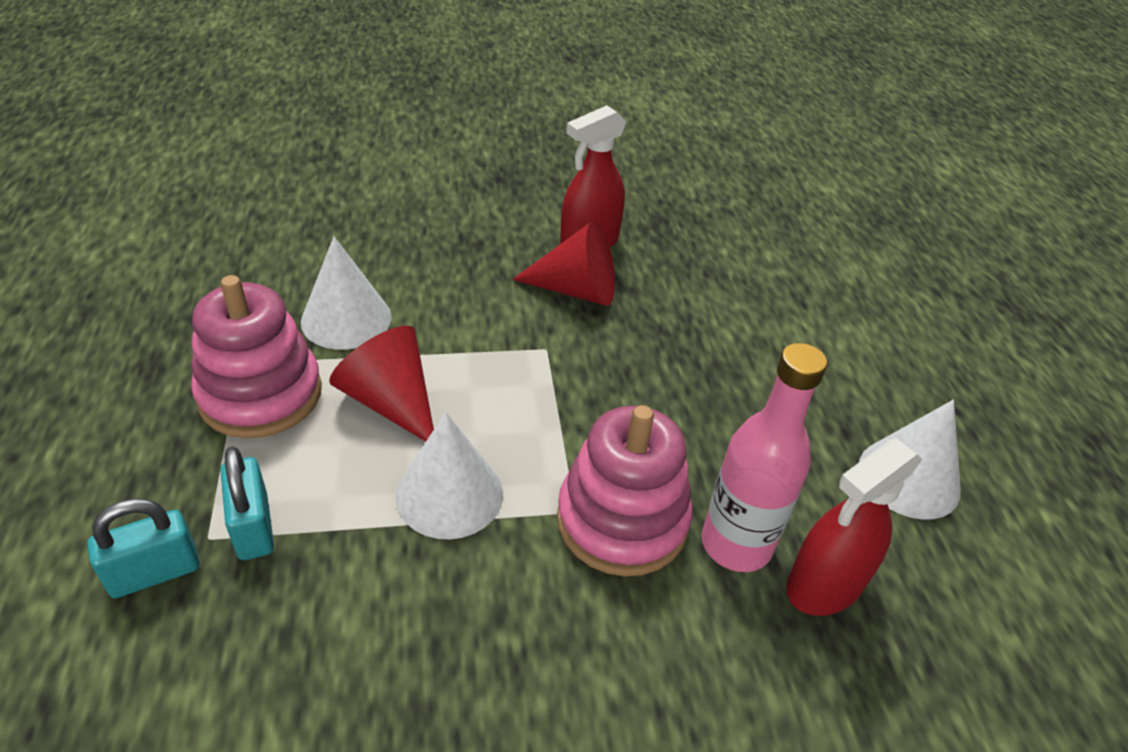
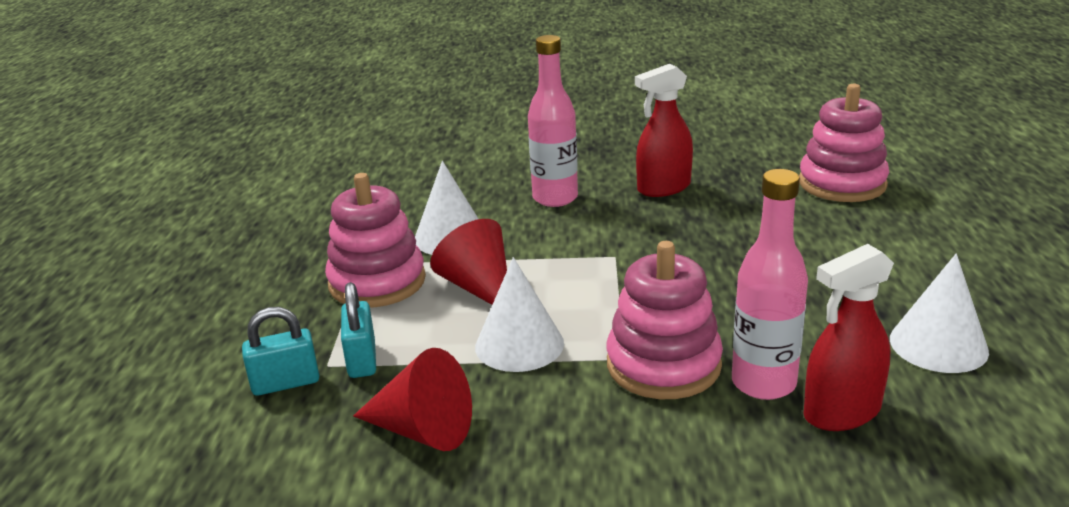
camera: 15 degrees right, 15 degrees down
(466, 257) = (555, 198): none -> pink bottle
(576, 290) = (647, 218): red cone -> red cone (422, 430)
(779, 240) = (842, 184): none -> pink stacking toy

